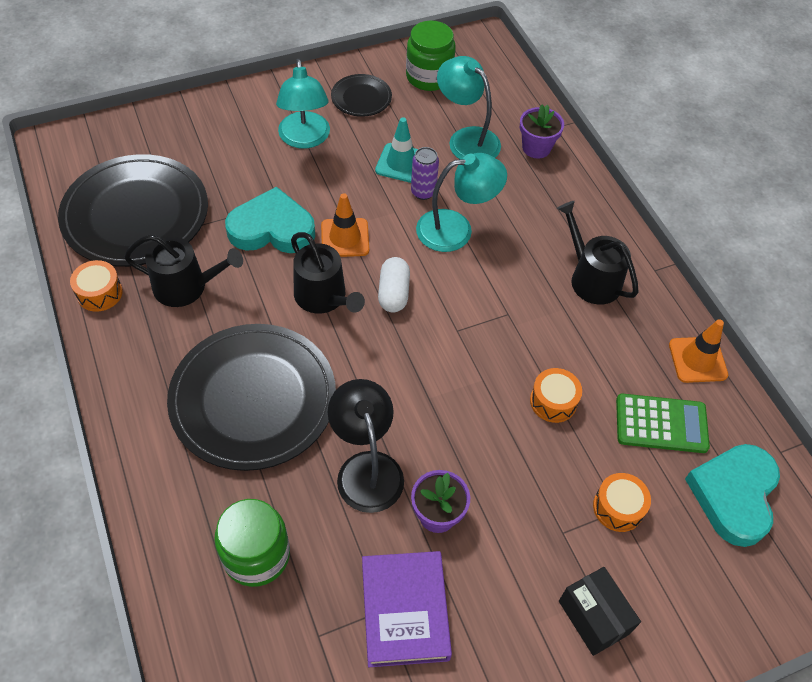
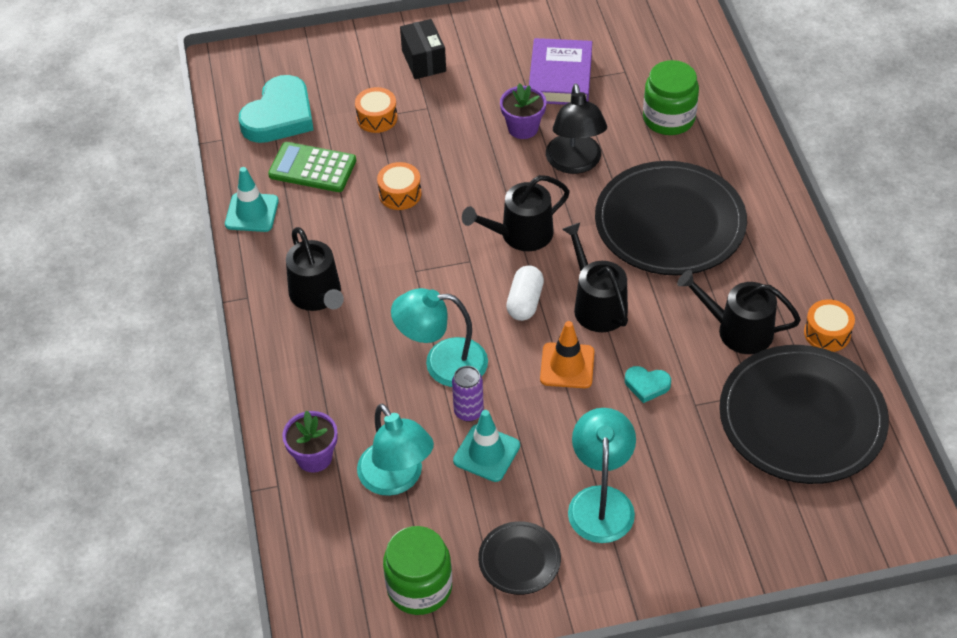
camera: 165 degrees left, 5 degrees down
(272, 228) = (647, 385): turquoise heart -> turquoise heart, size x0.47
(412, 366) = (520, 234): none -> black watering can
(697, 360) = (252, 212): orange traffic cone -> turquoise traffic cone

